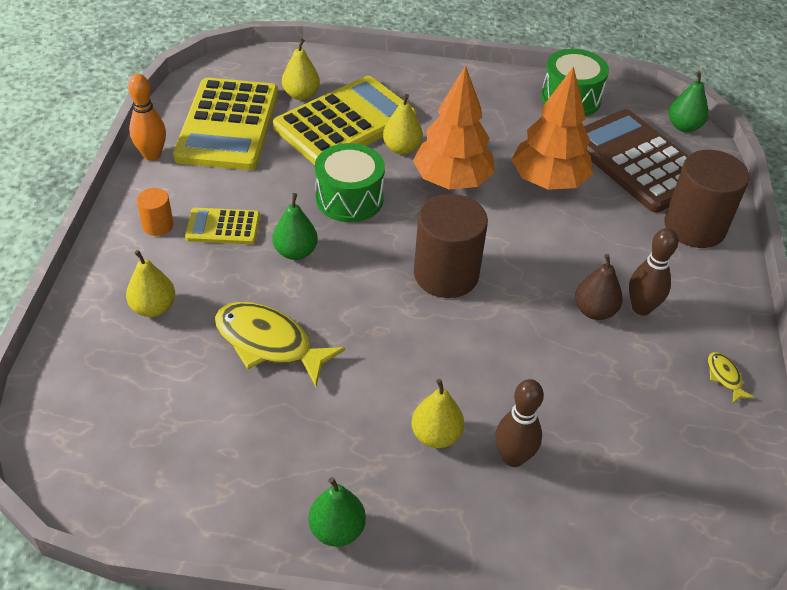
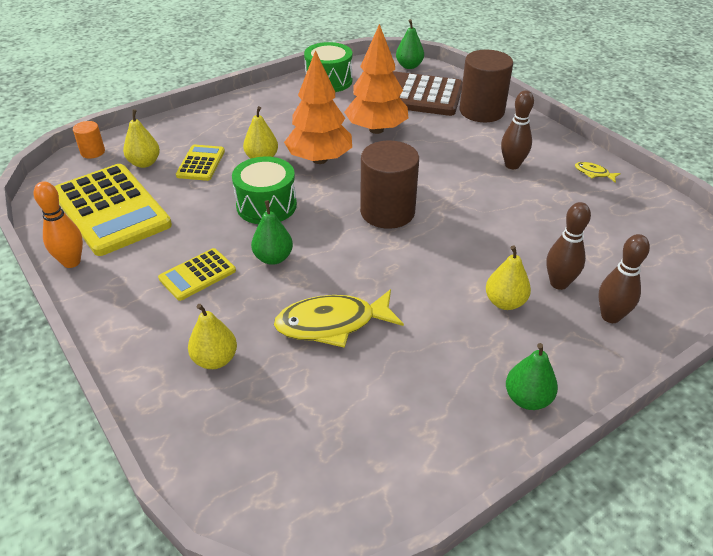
camera: 40 degrees left, 5 degrees down
(158, 225) = (142, 304): orange cylinder -> orange cylinder (93, 152)
(345, 122) = (201, 163): yellow calculator -> yellow calculator, size x0.49
(518, 526) = (610, 316): none -> brown bowling pin
(594, 311) = (492, 181): brown pear -> none

